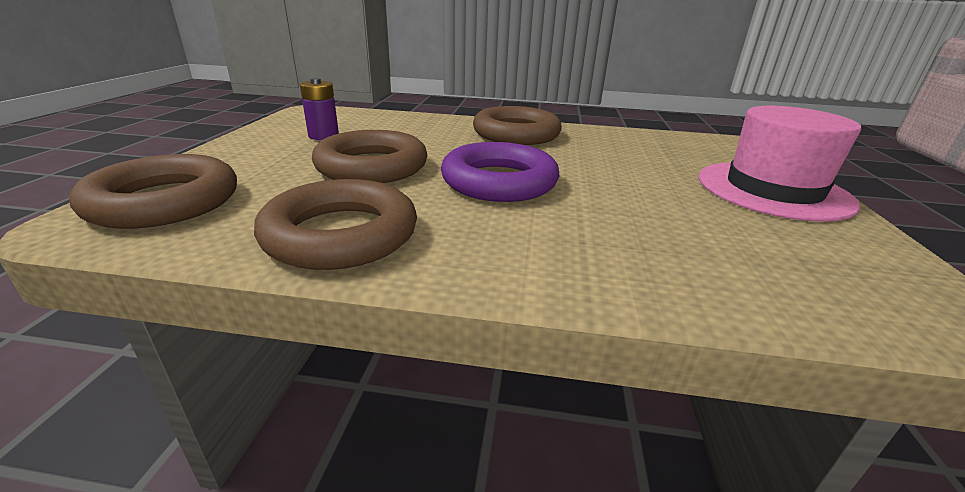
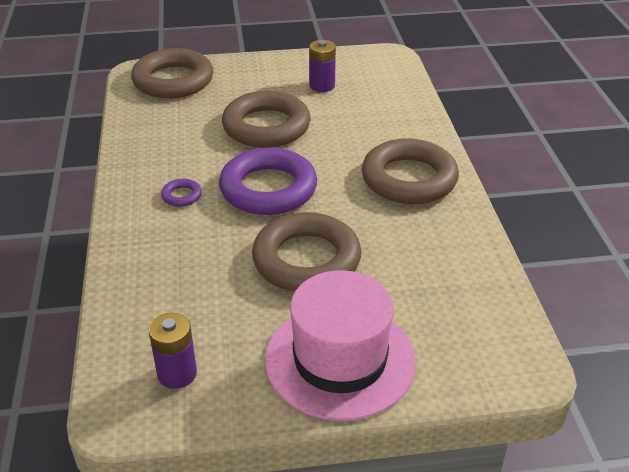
camera: 75 degrees right, 10 degrees up
(341, 234) = (155, 147): brown ring -> brown ring (306, 260)
(484, 229) = (181, 196): none -> purple ring
(854, 271) = (177, 373): none -> purple battery

